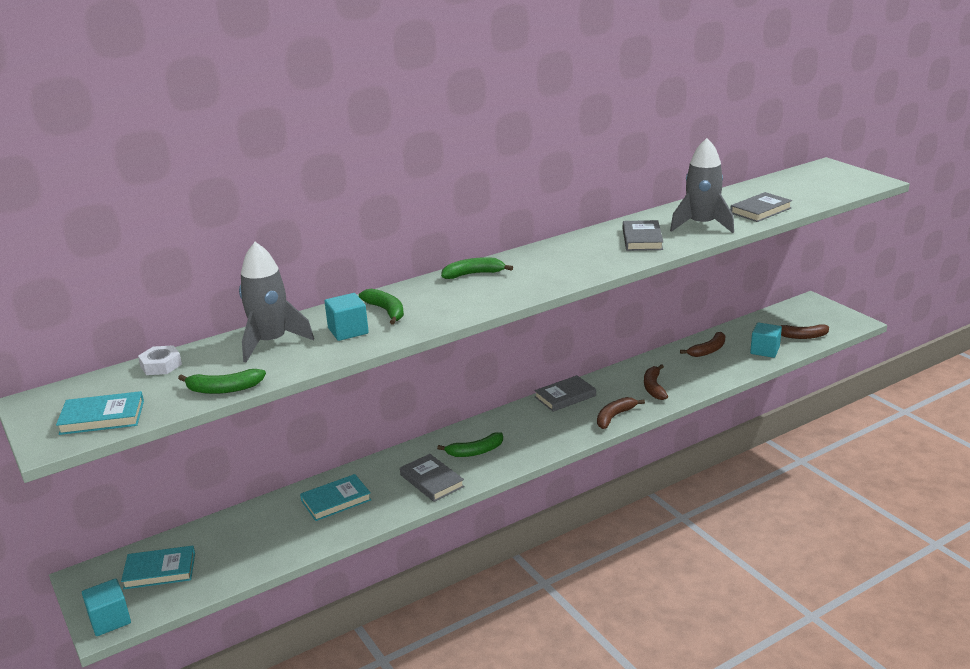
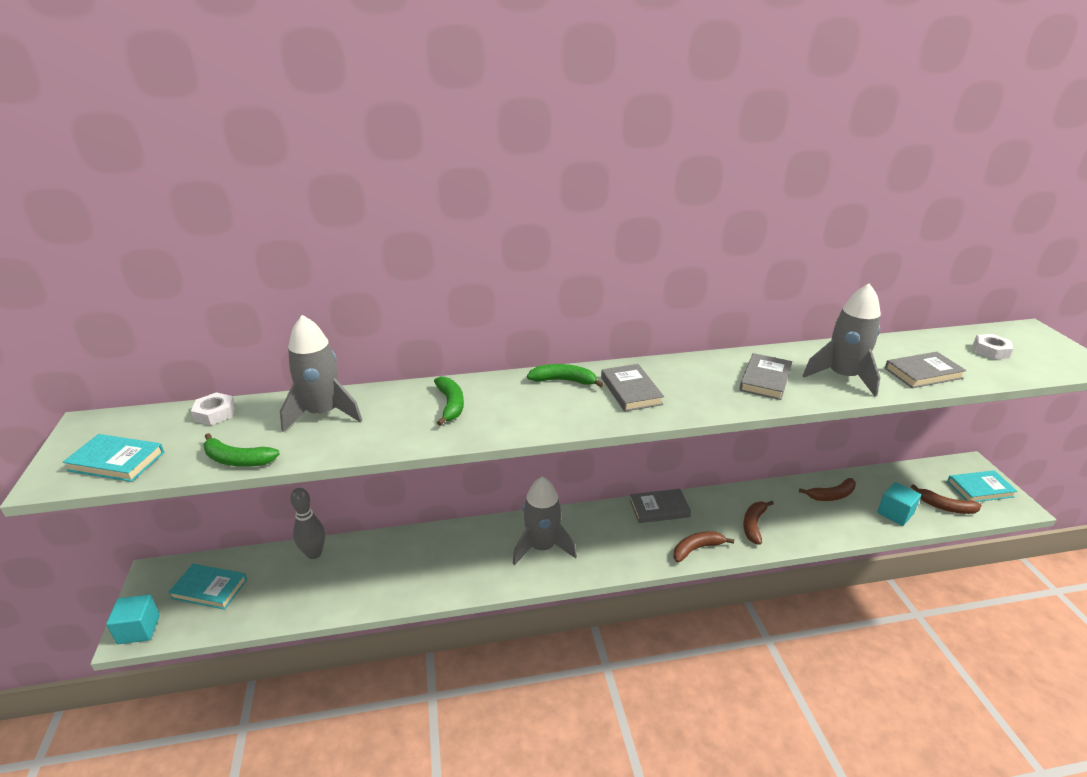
camera: 20 degrees right, 5 degrees up
(250, 515) = (314, 553): none -> grey bowling pin
(336, 500) = (391, 562): turquoise book -> turquoise book (980, 489)
(348, 331) = (398, 420): turquoise cube -> none
(432, 481) = (485, 569): grey book -> grey book (631, 391)
(475, 451) = (542, 547): green banana -> grey rocket
(803, 185) = (990, 351): none -> white nut

